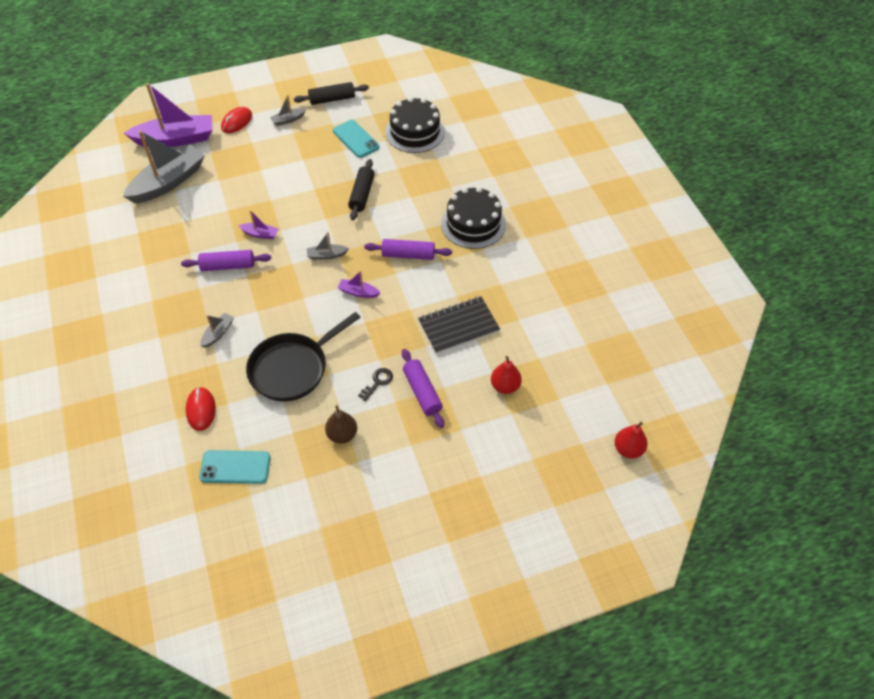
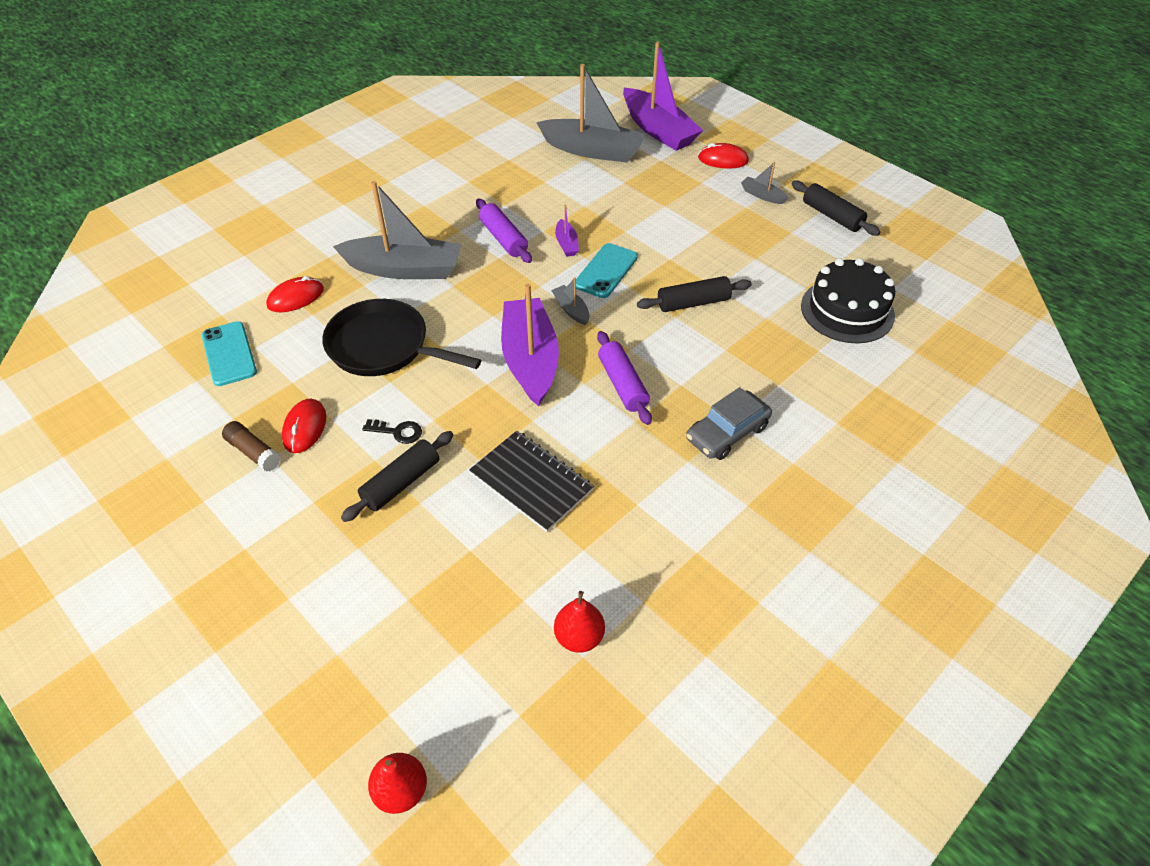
camera: 65 degrees right, 5 degrees down
(218, 333) = (404, 269): grey boat -> grey boat, size x2.29
(342, 434) = (305, 428): brown pear -> red mouse
(347, 470) = (253, 452): none -> brown glue stick
(355, 139) = (783, 262): turquoise phone -> turquoise phone (606, 271)
(358, 292) = (530, 360): purple boat -> purple boat, size x2.29
(422, 392) = (401, 483): purple rolling pin -> black rolling pin
(473, 224) = (727, 433): black cake -> grey car
(505, 386) = (452, 574): red pear -> red pear (579, 637)

